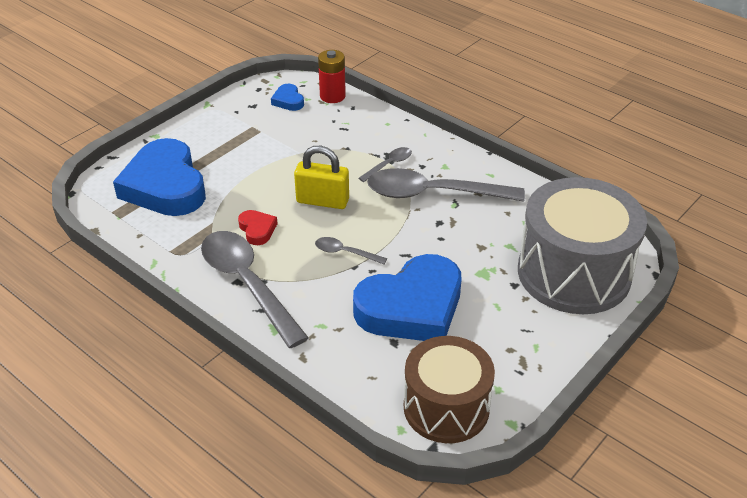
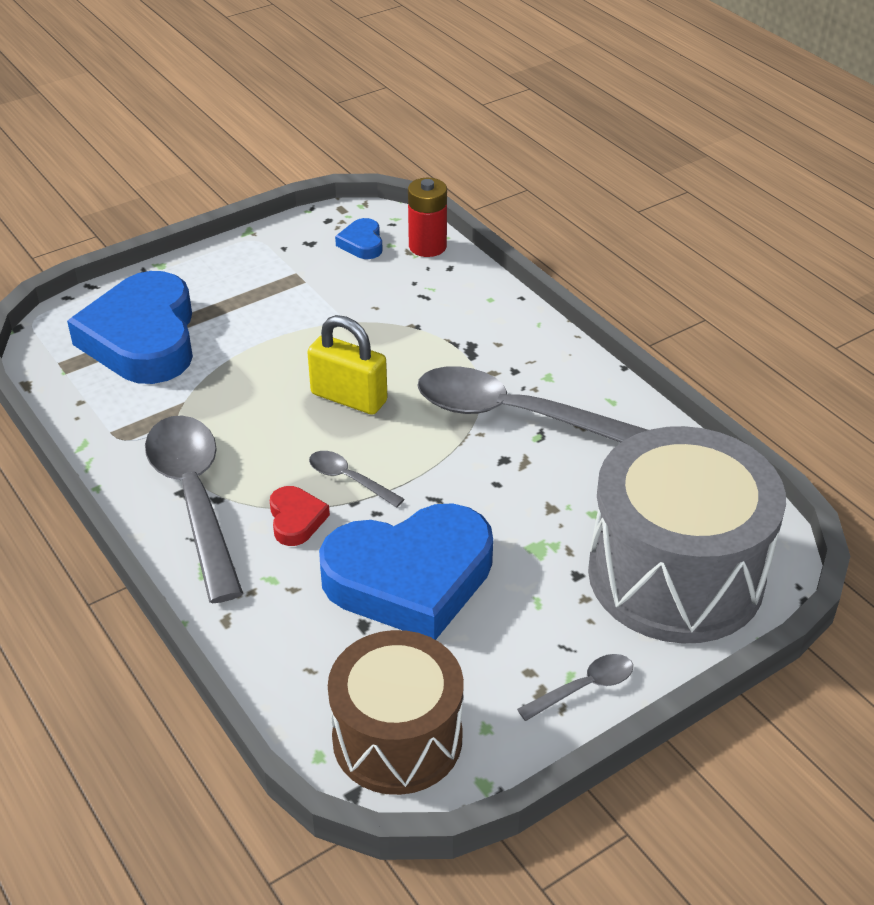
camera: 15 degrees right, 0 degrees up
(257, 230) = (241, 423): red heart -> red heart (296, 519)
(389, 165) = (466, 360): grey spoon -> grey spoon (584, 688)

